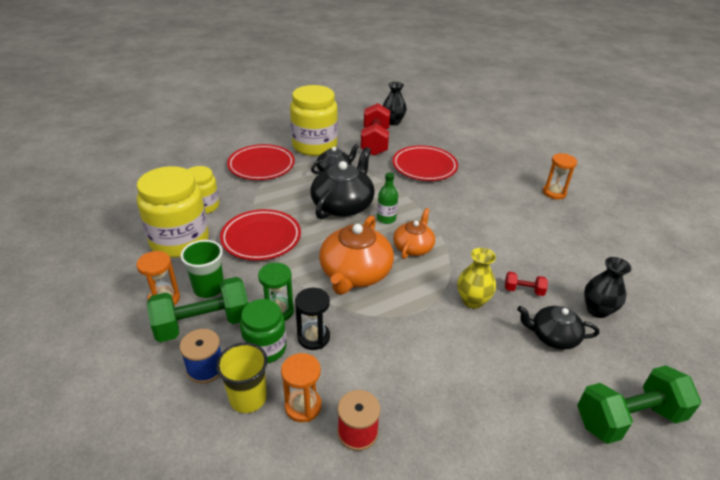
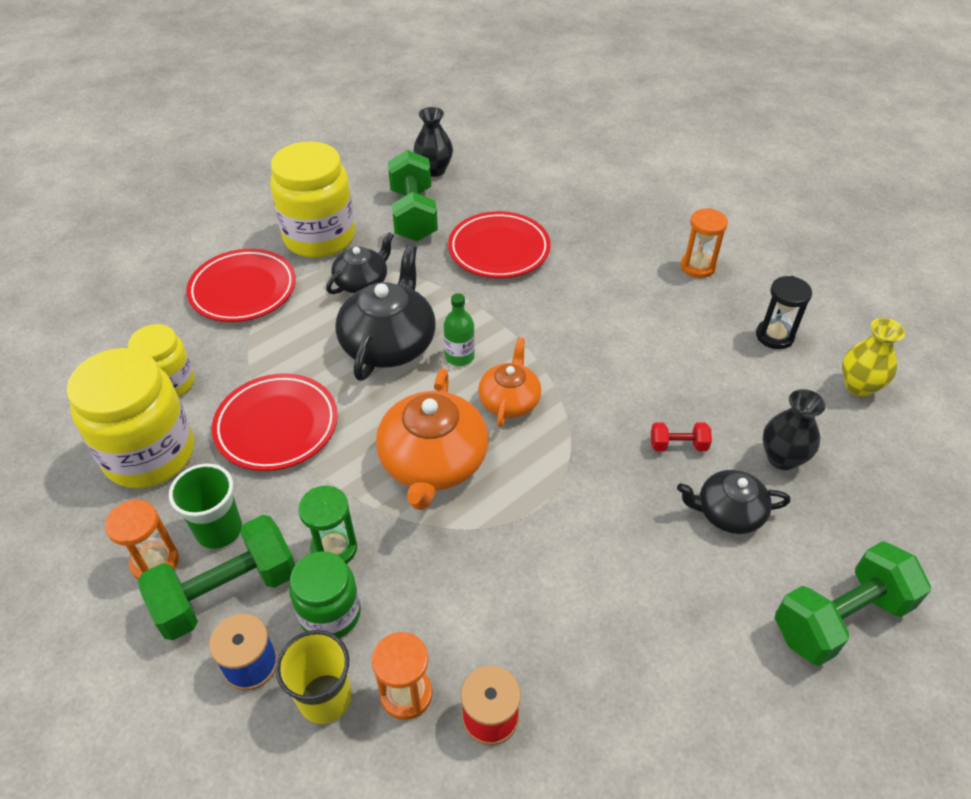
camera: 10 degrees left, 10 degrees up
(313, 337) = (396, 582): black hourglass -> black hourglass (774, 336)
(375, 142) = (413, 215): red dumbbell -> green dumbbell
(472, 301) = (610, 476): yellow vase -> yellow vase (859, 386)

